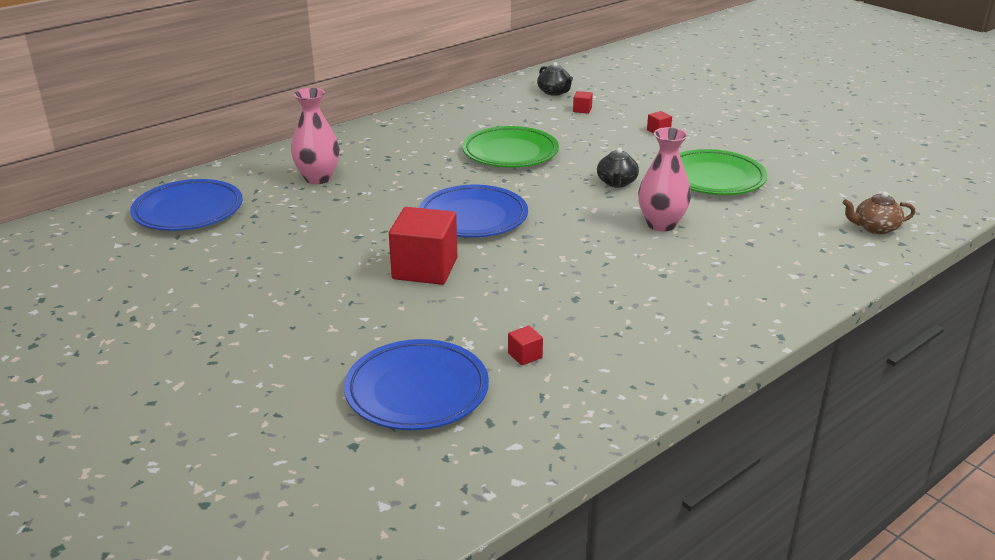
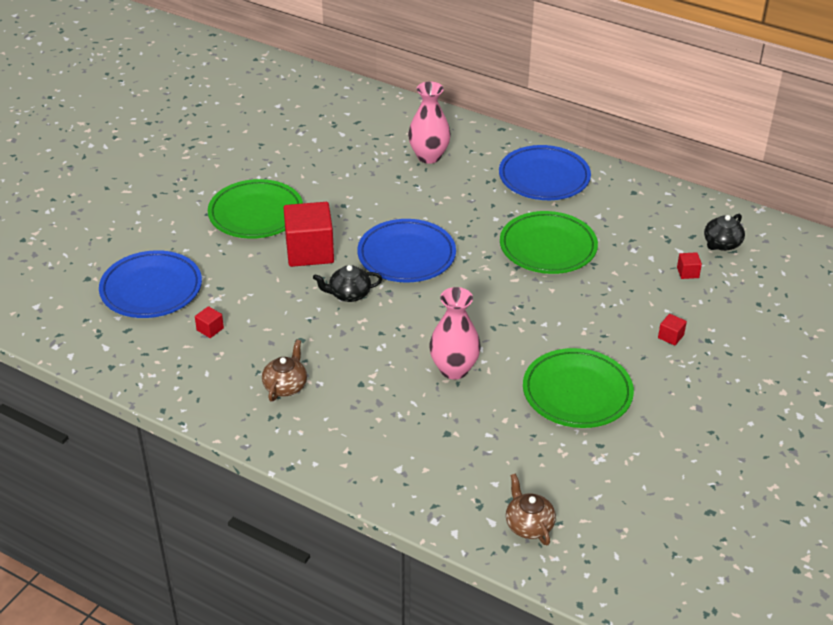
camera: 70 degrees right, 10 degrees up
(188, 211) = (340, 116): blue plate -> blue plate (544, 177)
(324, 292) = (256, 214): none -> green plate
(616, 183) = (524, 327): black teapot -> black teapot (349, 294)
(649, 319) = (286, 386): none -> brown teapot

